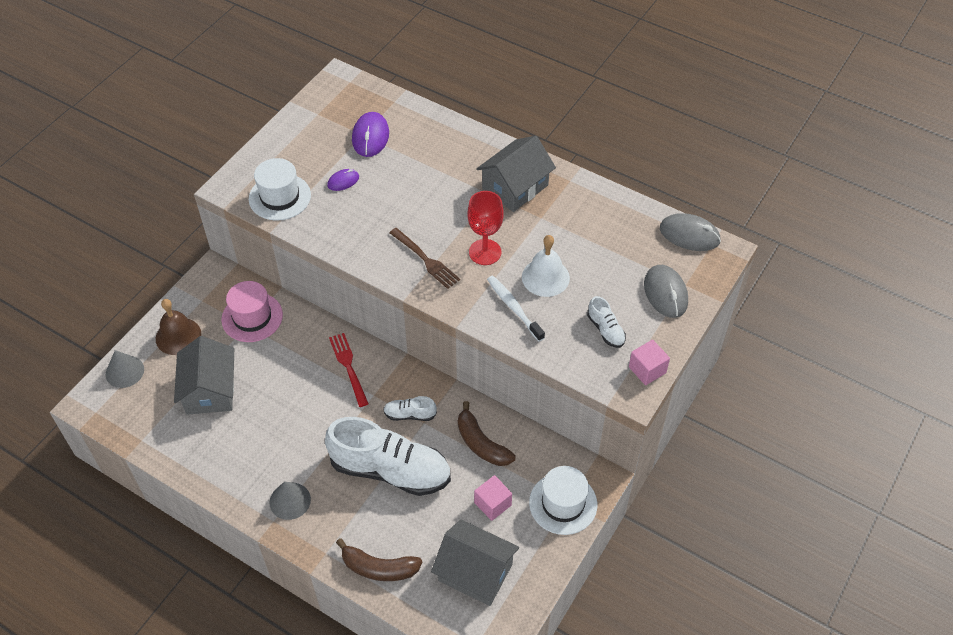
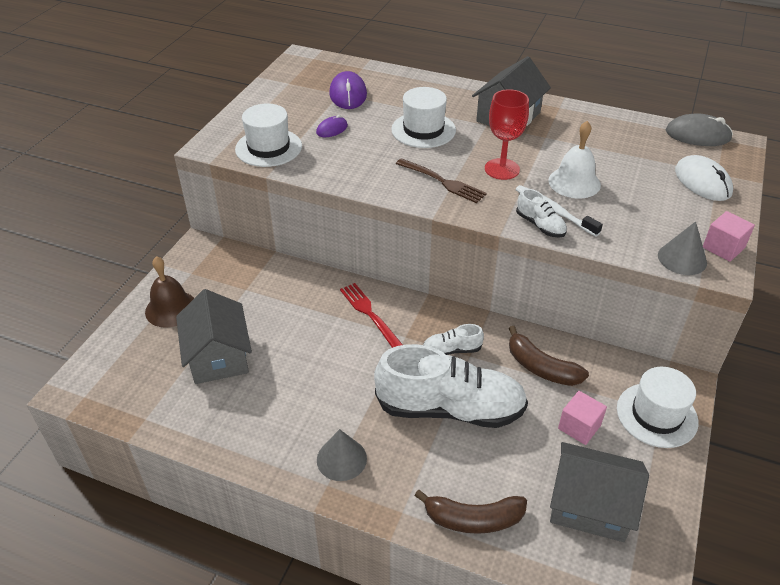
camera: 10 degrees left, 10 degrees down
(124, 371) = (114, 350): grey cone -> grey cone (682, 258)
(252, 317) = (250, 281): pink hat -> none
(428, 193) = (423, 130): none -> white hat
(605, 330) = (660, 219): white shoe -> white shoe (540, 225)
(665, 293) = (702, 182): grey mouse -> white mouse

